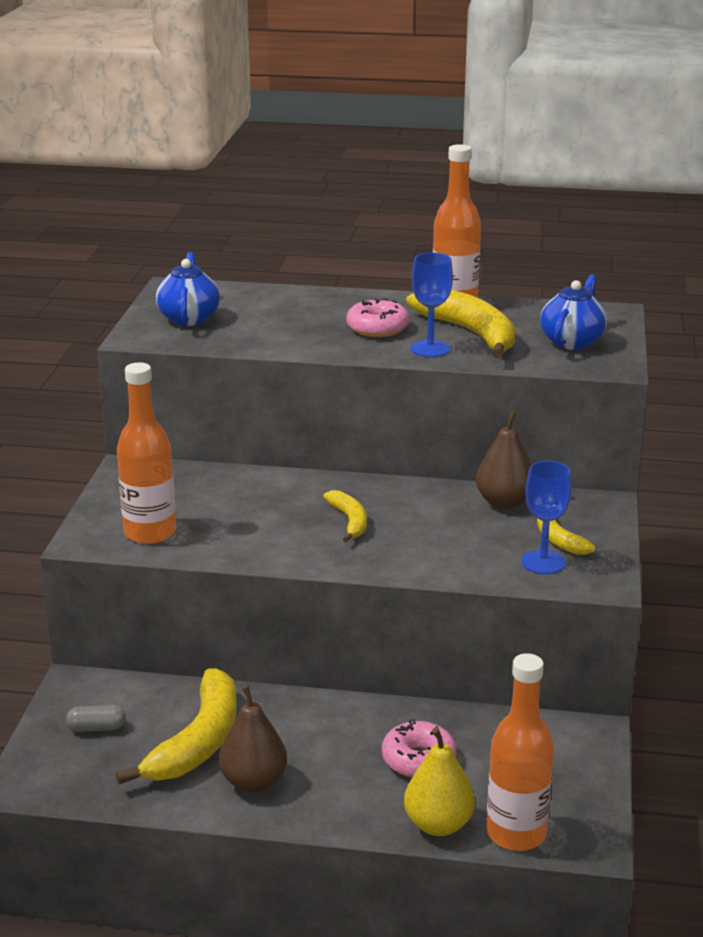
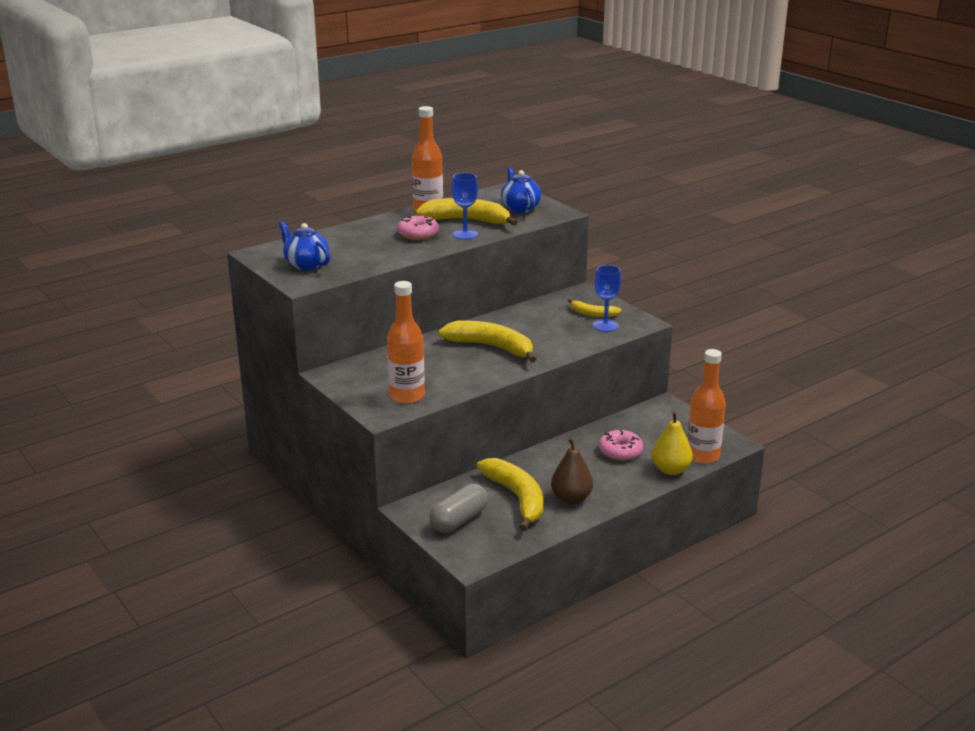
camera: 45 degrees left, 0 degrees up
(97, 728) = (459, 520): grey capsule -> grey capsule, size x1.82
(349, 521) = (491, 347): yellow banana -> yellow banana, size x1.86
(504, 502) = (542, 309): brown pear -> none

